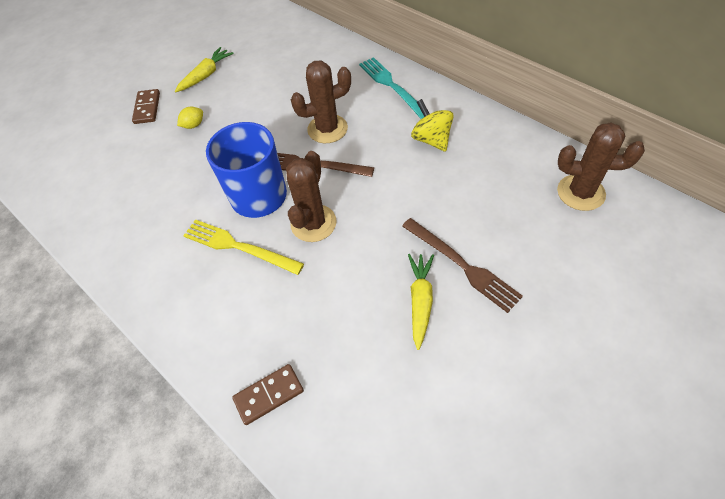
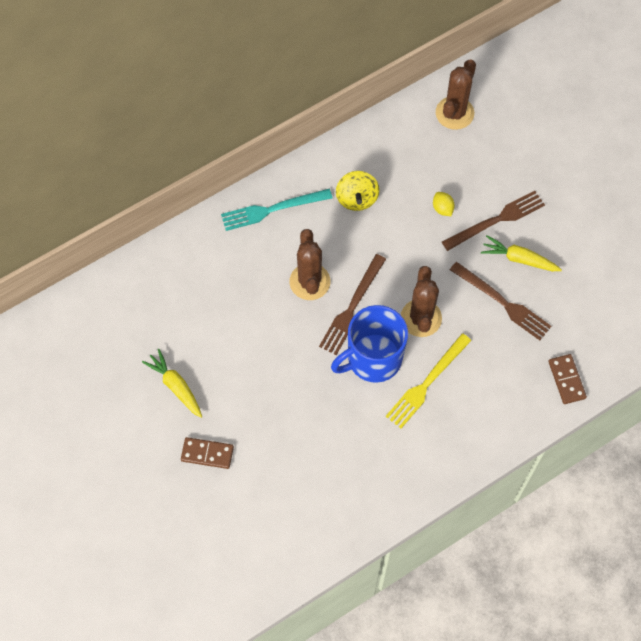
camera: 80 degrees left, 10 degrees up
(193, 125) = (254, 407): yellow lemon -> yellow lemon (442, 208)
(313, 223) = (421, 318): brown cactus -> brown cactus turned 60 degrees clockwise
(356, 297) = (502, 302): none -> brown fork
(431, 139) = (357, 199): yellow spinning top -> yellow spinning top turned 75 degrees counterclockwise

